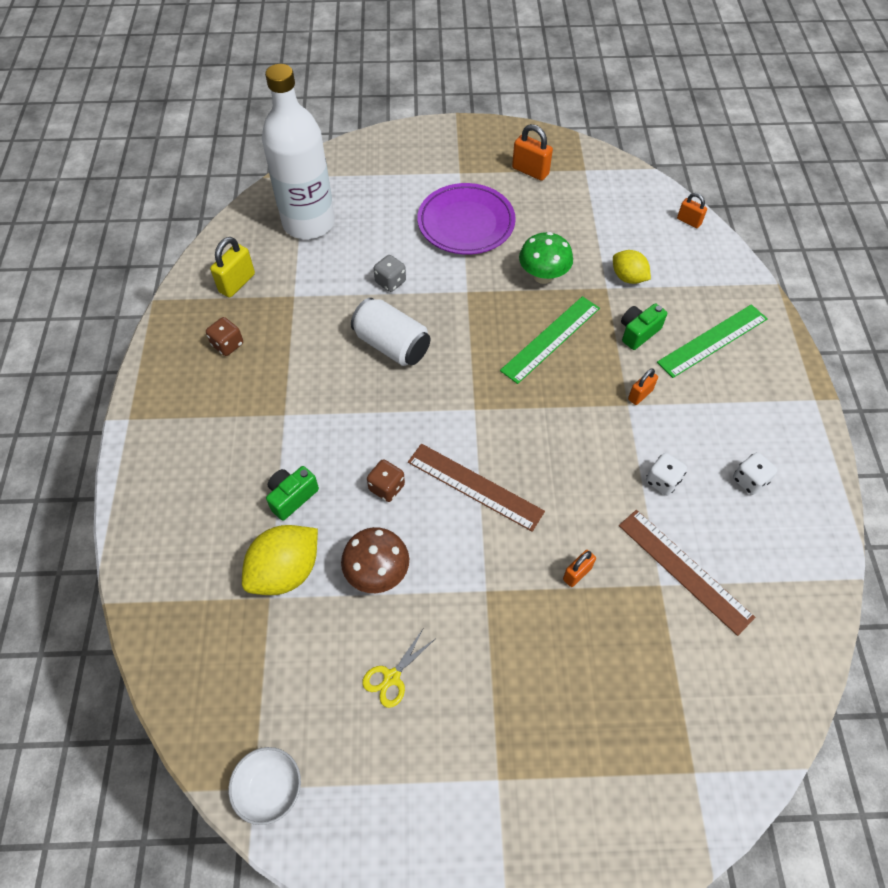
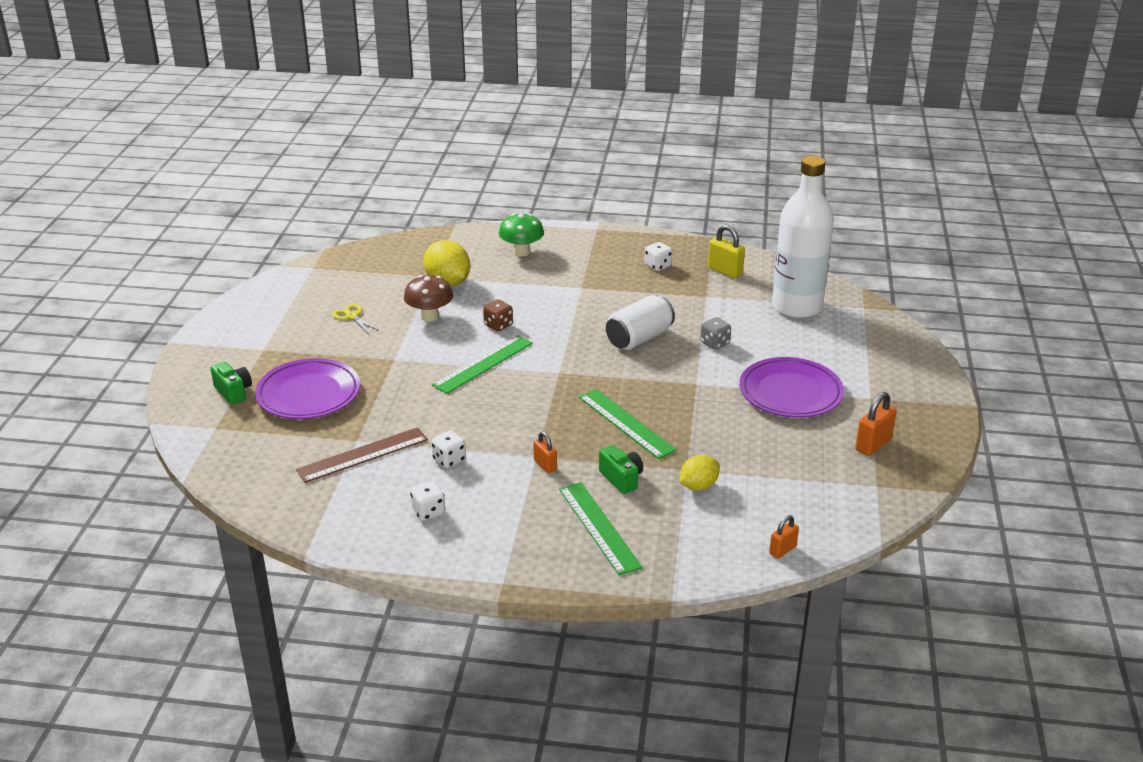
camera: 100 degrees right, 25 degrees down
(227, 345) = (657, 266): brown dice -> white dice
(270, 788) = (309, 272): white bowl -> none
(292, 497) = (506, 287): green camera -> green camera (233, 392)
(475, 486) = (483, 364): brown ruler -> green ruler
(543, 276) = (709, 430): green mushroom -> green mushroom (521, 252)
(577, 573) = (386, 401): orange padlock -> none
(588, 673) = (308, 394): none -> purple plate

